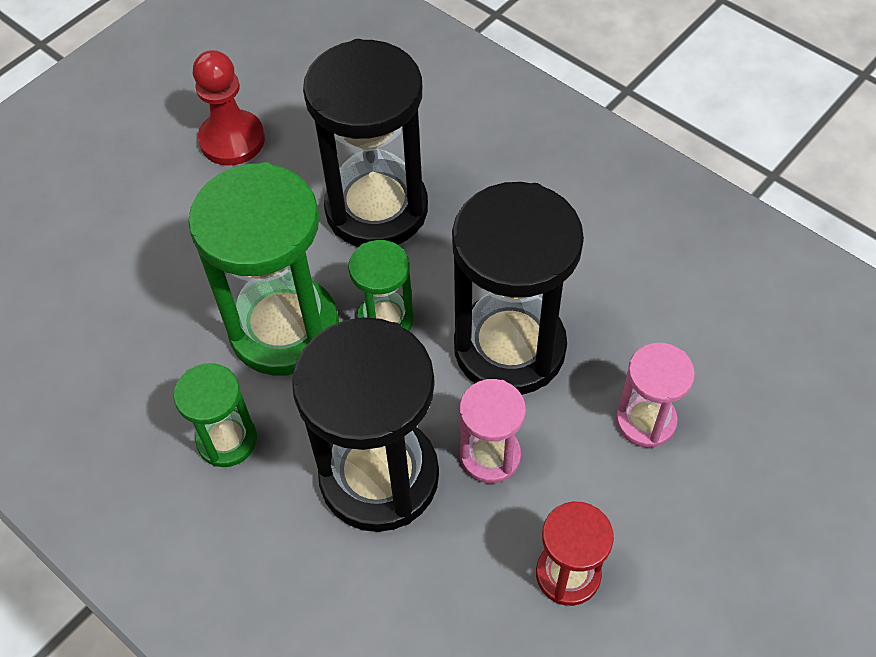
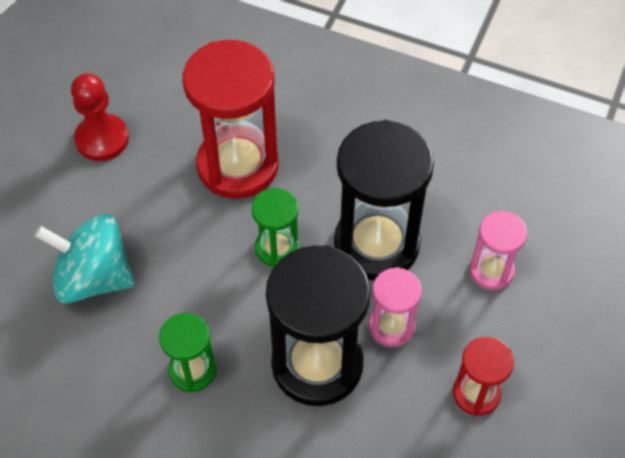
camera: 20 degrees left, 0 degrees up
(158, 297) = (93, 277): none -> turquoise spinning top
(284, 329) = (203, 275): green hourglass -> none
(376, 209) = (238, 165): black hourglass -> red hourglass

